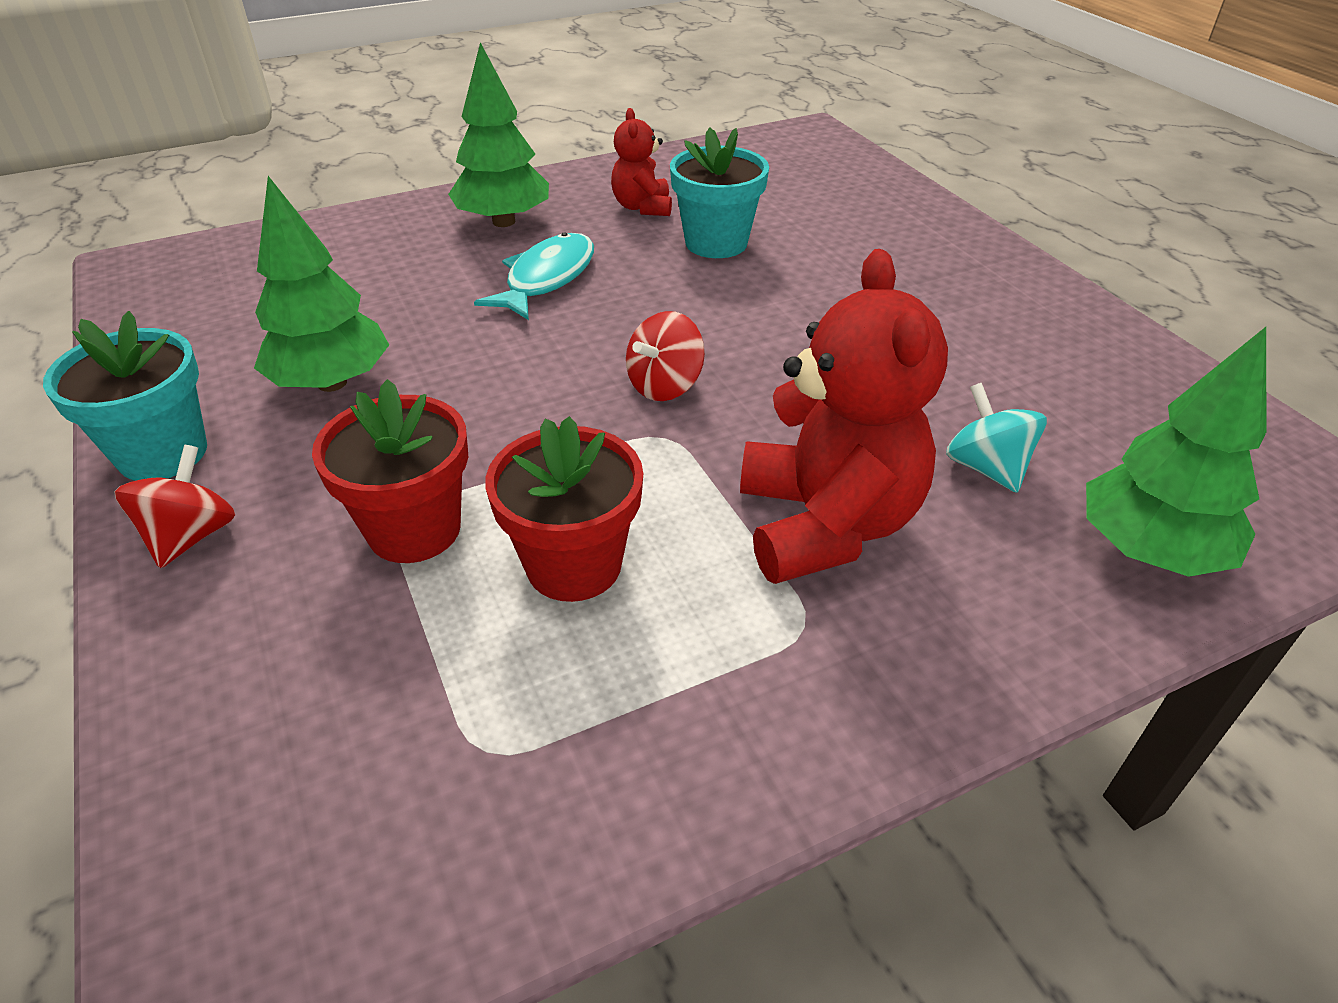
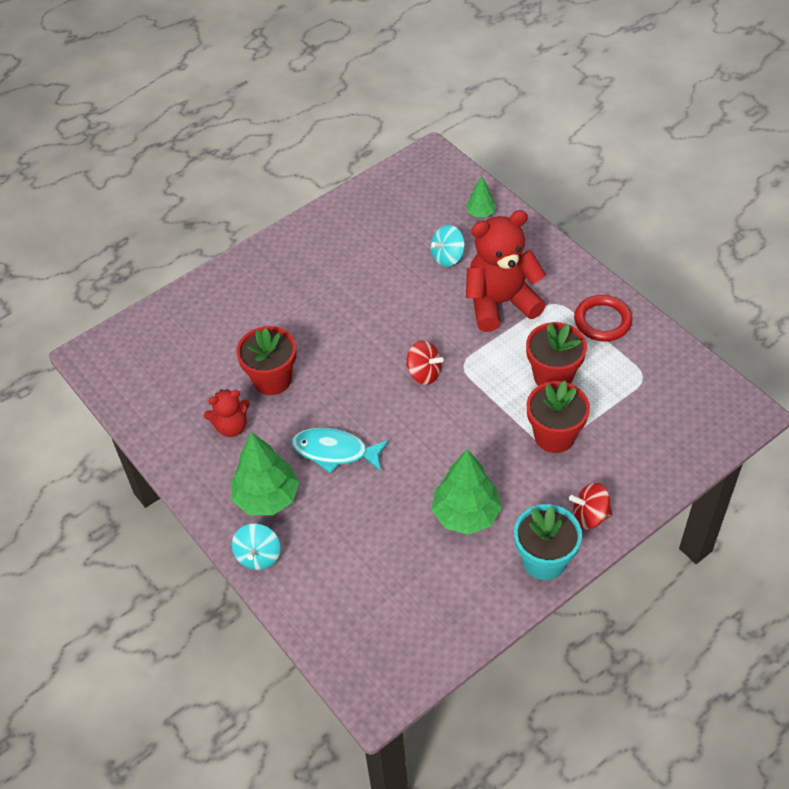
camera: 100 degrees left, 10 degrees up
(417, 209) = (258, 556): none -> turquoise spinning top
(715, 713) = (602, 321): none -> red ring
(716, 243) = (272, 379): turquoise flower pot -> red flower pot
(1149, 550) = (480, 213): green tree -> green tree, size x0.52

